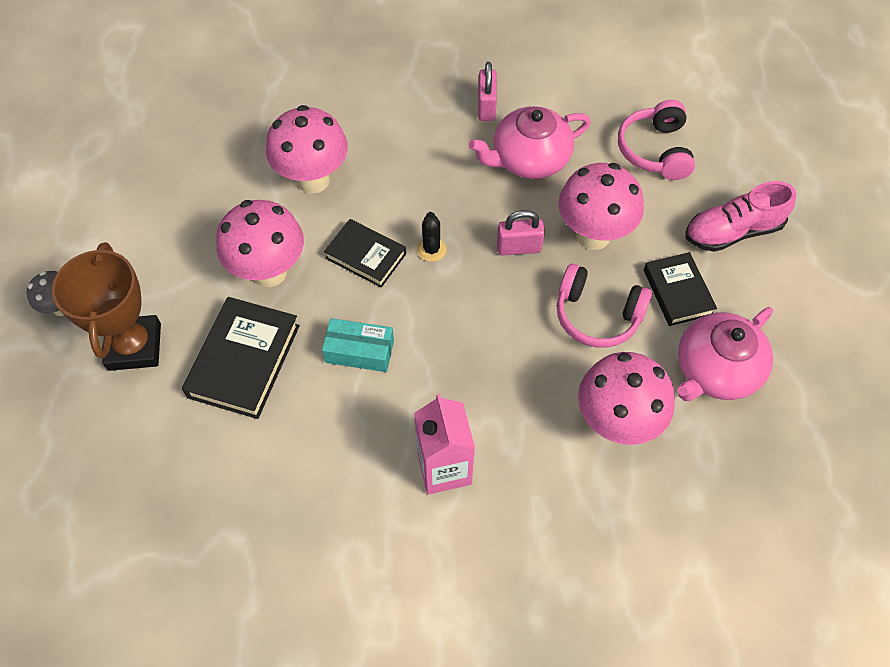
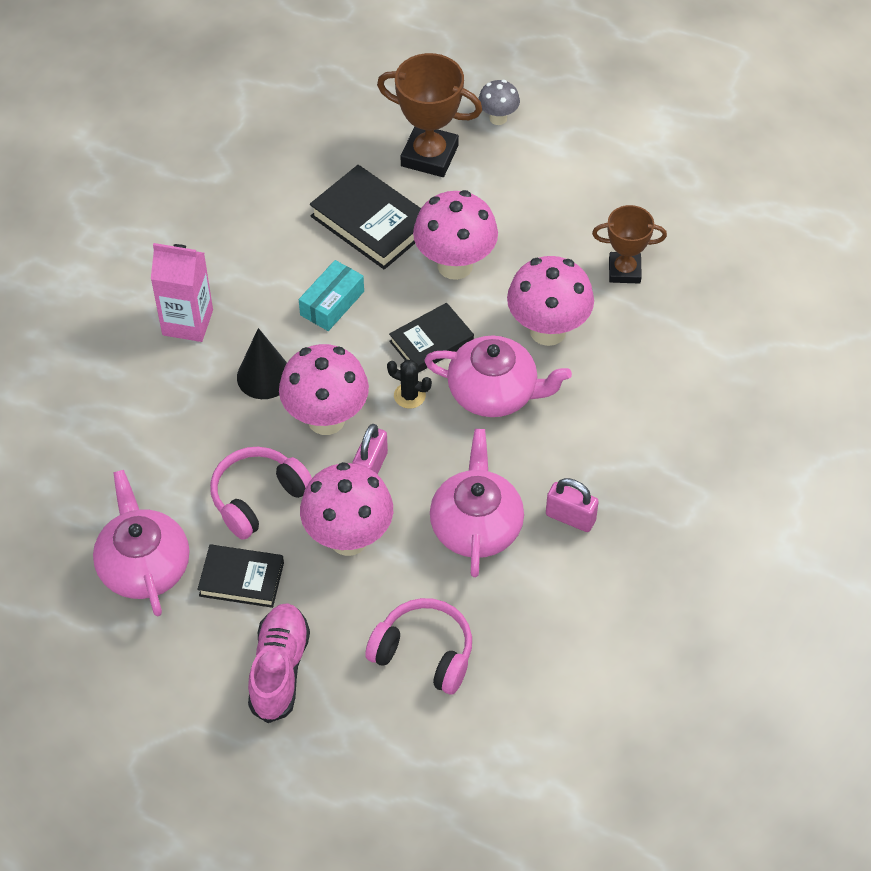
camera: 115 degrees right, 5 degrees down
(223, 150) = (624, 271): none -> brown trophy
(396, 193) = (494, 392): none -> pink teapot
(471, 369) = (264, 376): none -> black cone
(616, 422) = (147, 461): pink mushroom -> pink mushroom (326, 419)

